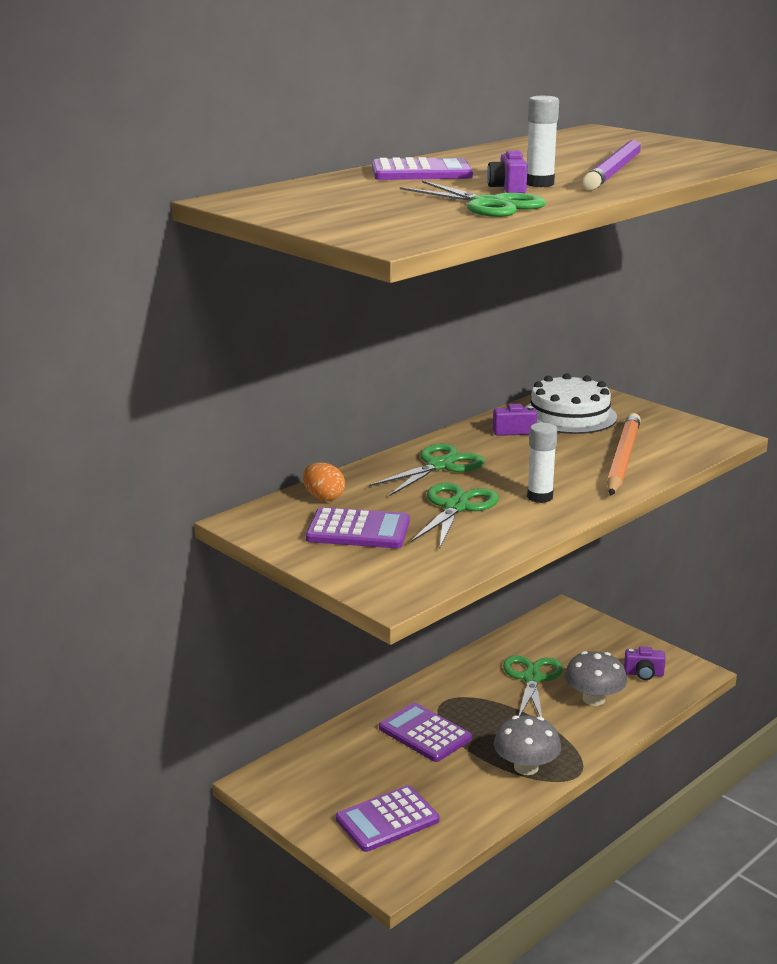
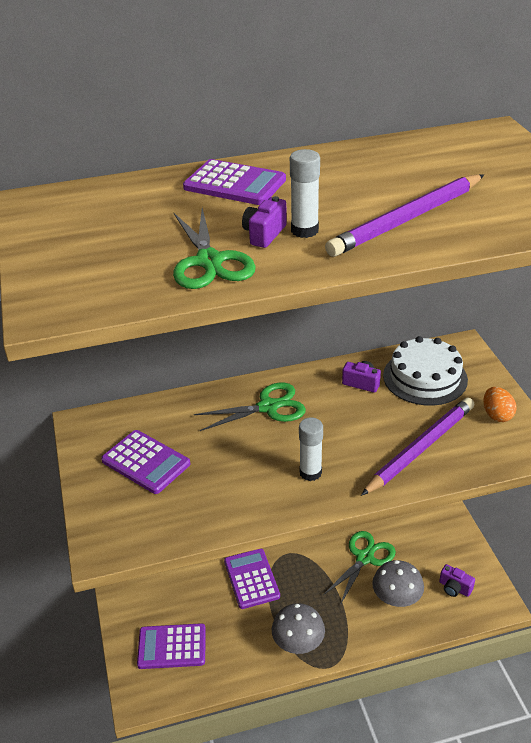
camera: 30 degrees right, 15 degrees up
(323, 498) = (155, 416): orange egg -> orange egg (497, 415)
(456, 507) = (236, 461): green scissors -> none
(622, 459) = (420, 448): orange pencil -> purple pencil

